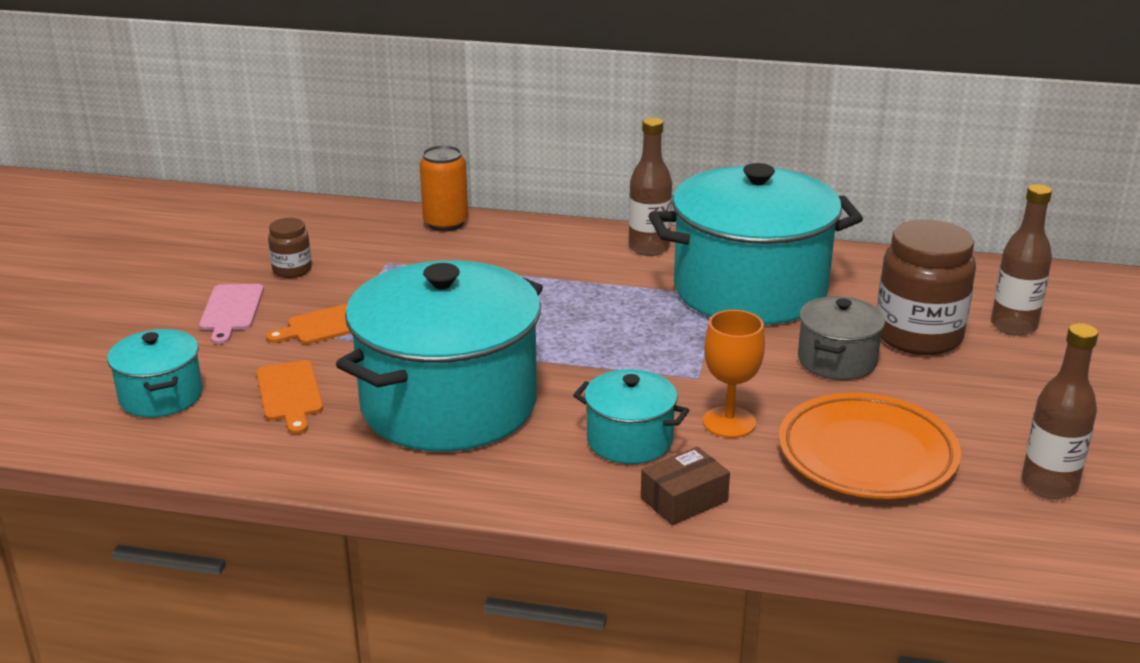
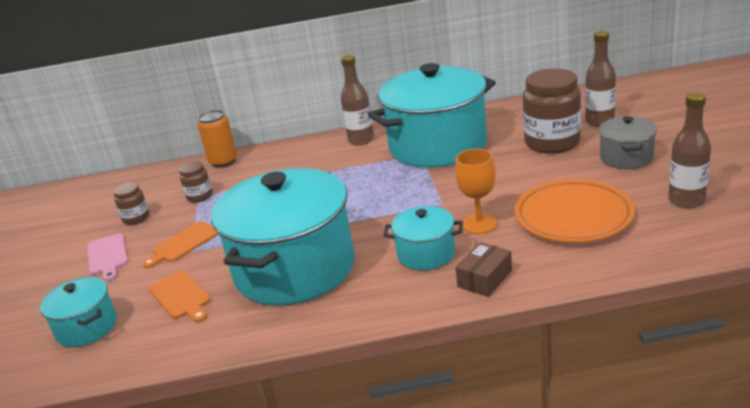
camera: 15 degrees left, 0 degrees up
(387, 264) = (199, 196): none -> brown jar
(837, 360) = (516, 169): grey pot -> grey pot (626, 158)

